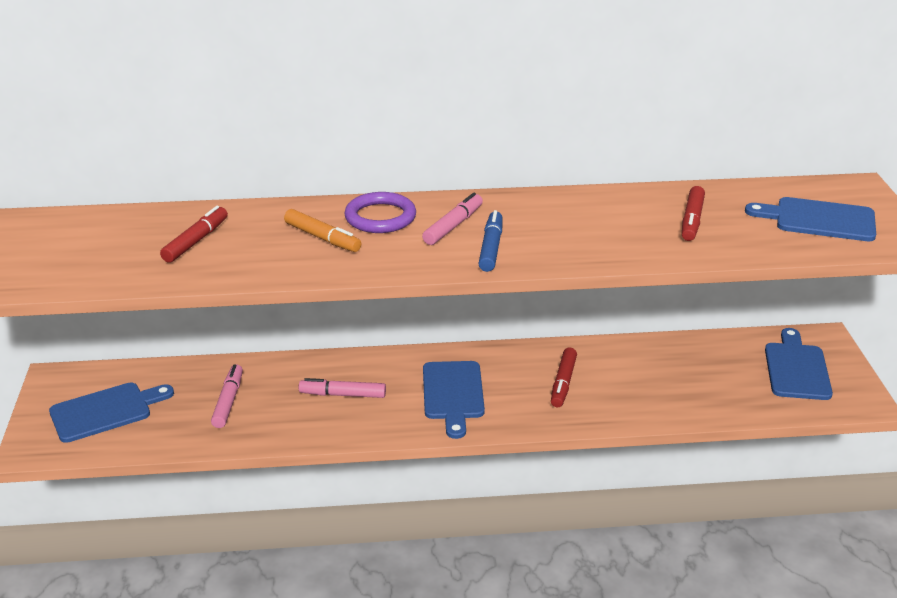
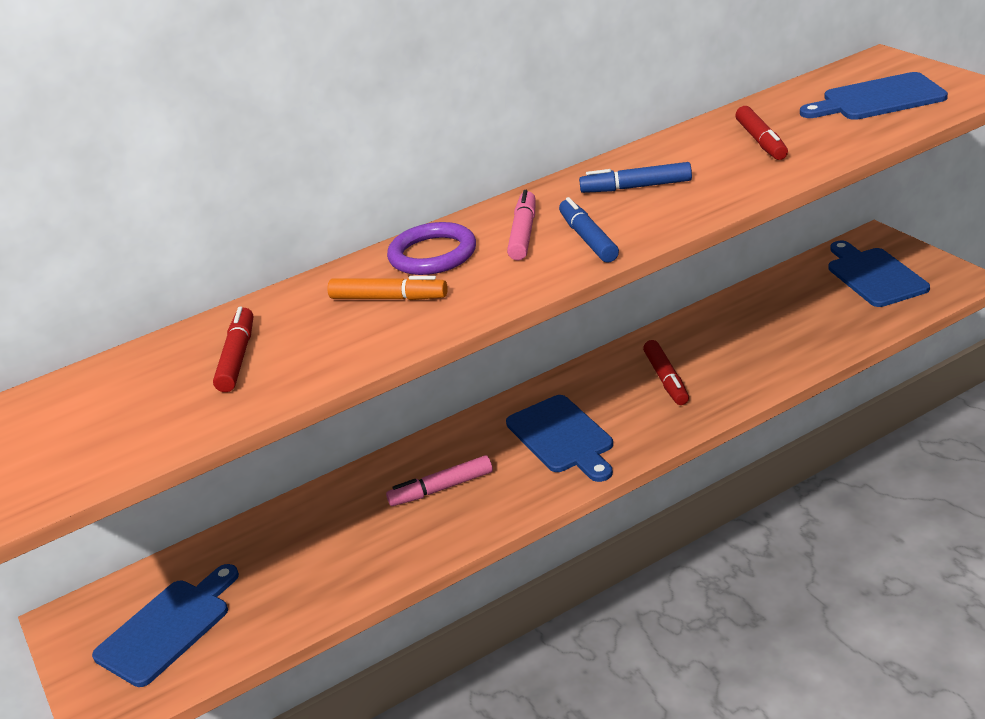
camera: 20 degrees left, 0 degrees up
(228, 401) = (313, 552): pink marker -> none
(564, 221) = (636, 187): none -> blue marker

